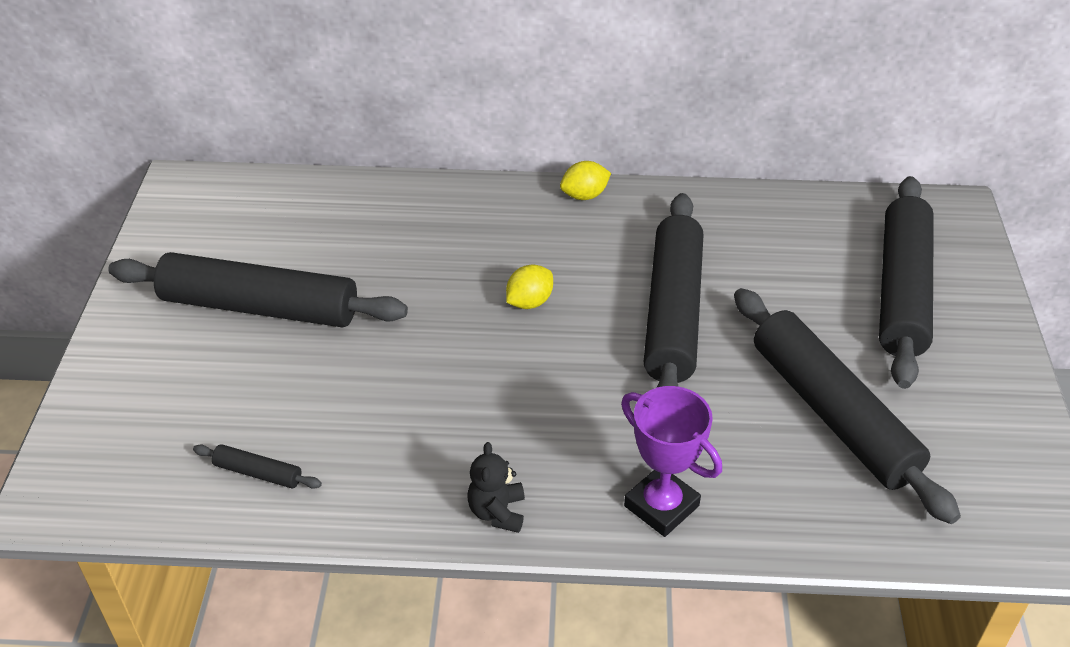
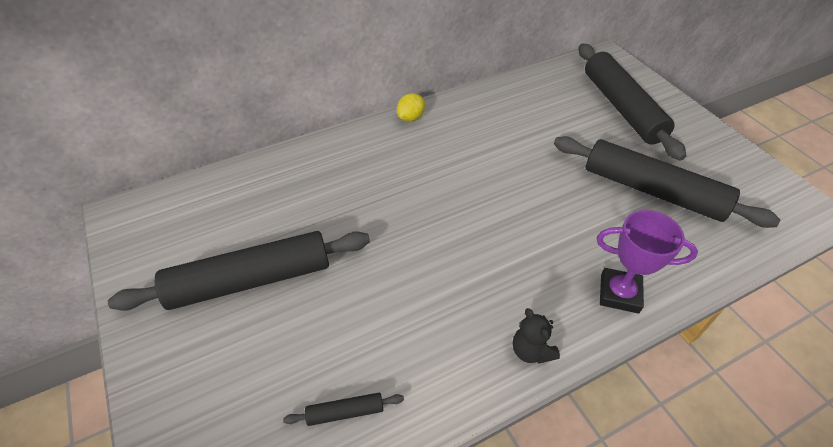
camera: 30 degrees left, 5 degrees up
(529, 302) = (433, 197): yellow lemon -> none
(672, 313) = (520, 168): black rolling pin -> none

